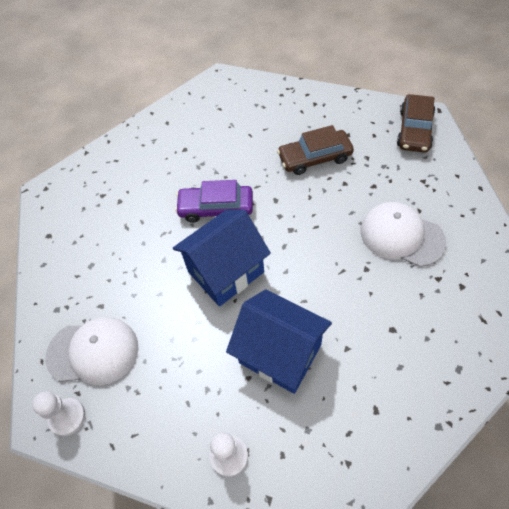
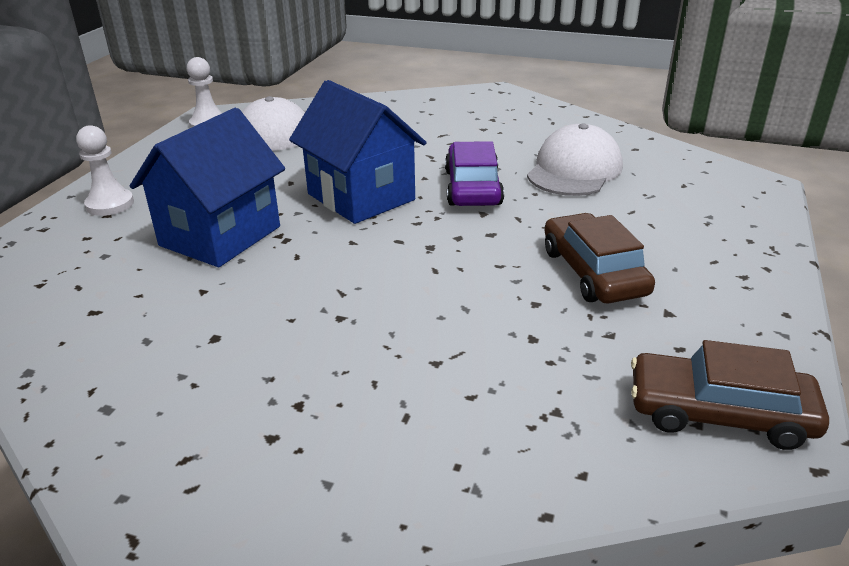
camera: 85 degrees right, 25 degrees down
(401, 236) = (406, 364): white cap -> white cap (574, 170)

